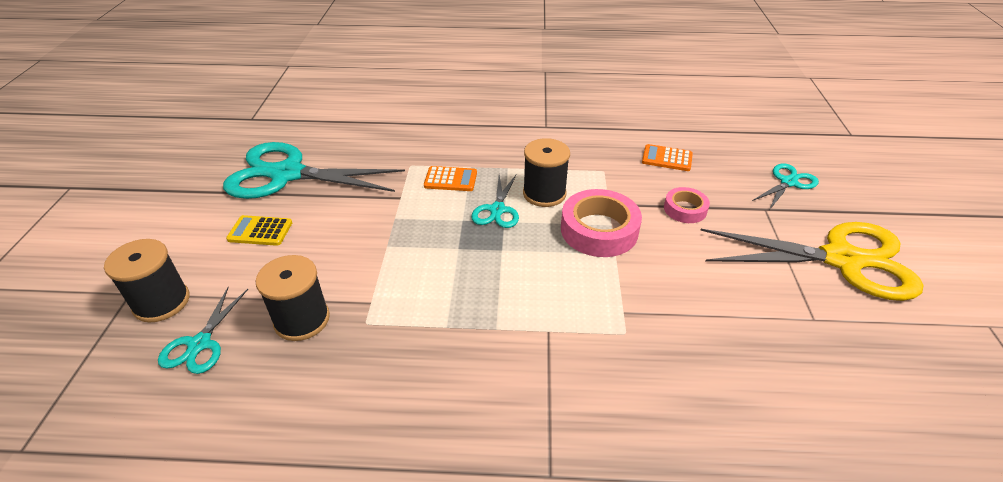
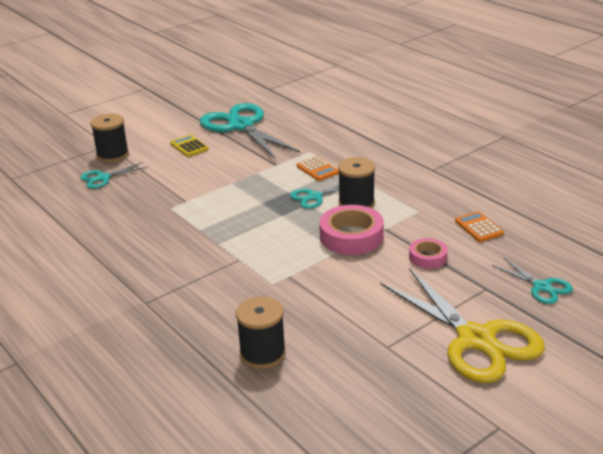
camera: 50 degrees right, 10 degrees down
(302, 320) = (149, 191): black spool -> black spool (262, 353)
(788, 182) = (542, 287): turquoise scissors -> turquoise scissors turned 45 degrees clockwise

